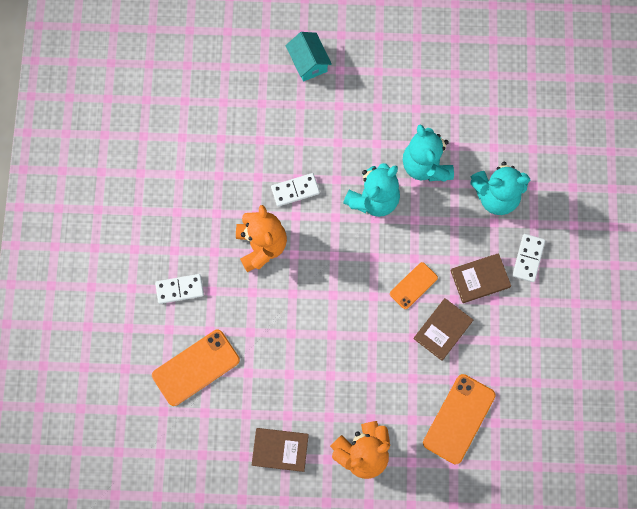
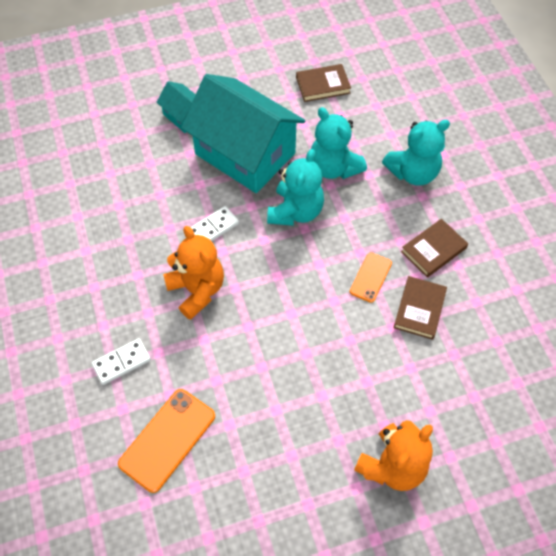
camera: 20 degrees left, 15 degrees down
(280, 450) = (298, 497): brown book -> brown book (323, 85)
(350, 122) = (245, 153): none -> turquoise house
(459, 419) = (478, 392): orange phone -> none
(528, 258) = (470, 217): white domino -> none

